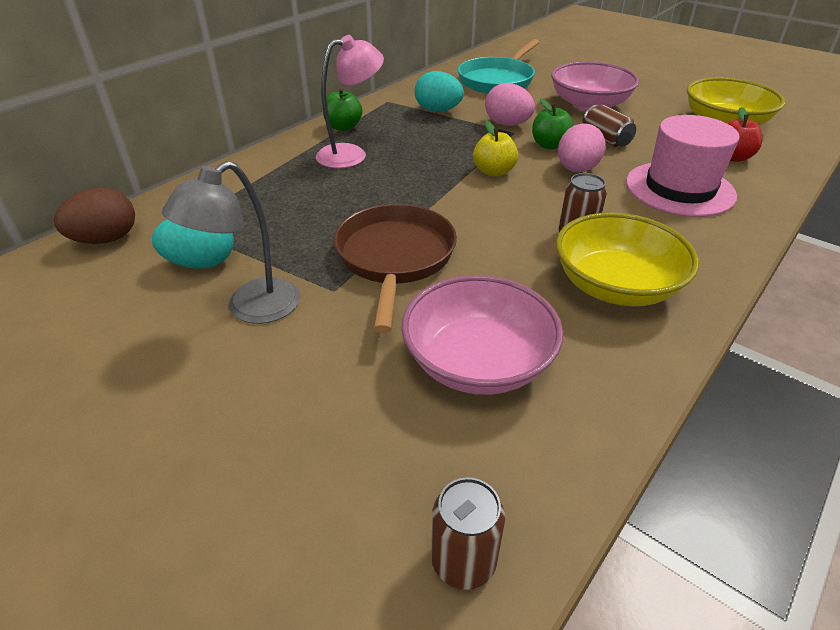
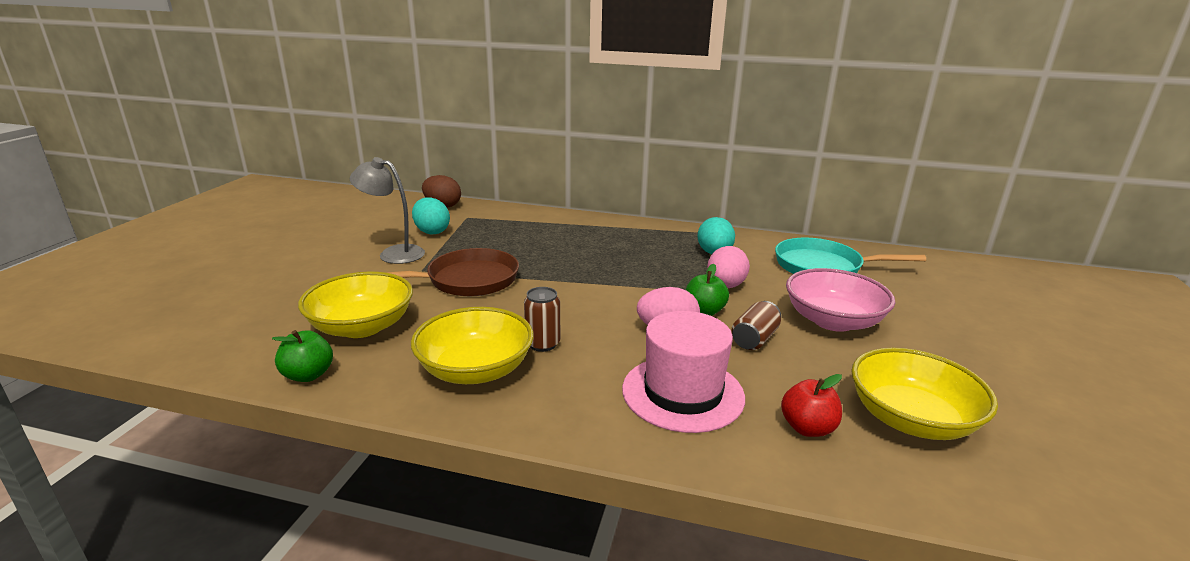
camera: 65 degrees right, 15 degrees down
(343, 127) = (639, 228): green apple -> green apple (308, 375)
(351, 154) = (599, 239): pink lamp -> none
(463, 561) = (200, 347): brown can -> none
(478, 362) = (362, 327): pink bowl -> yellow bowl
(494, 172) = (624, 294): yellow apple -> none

